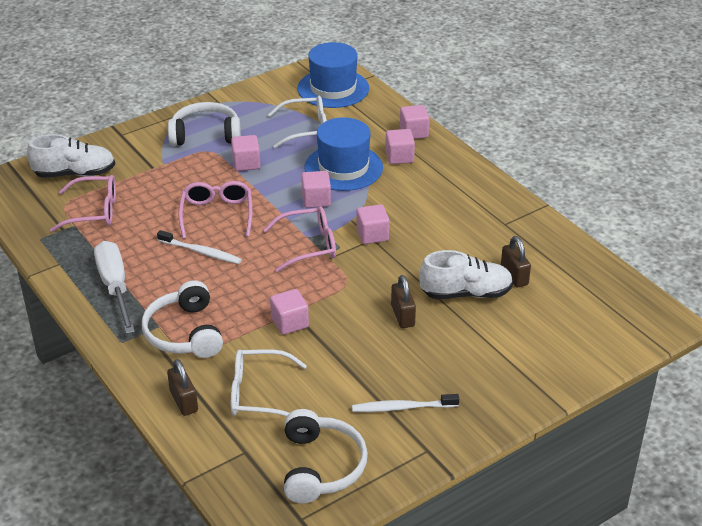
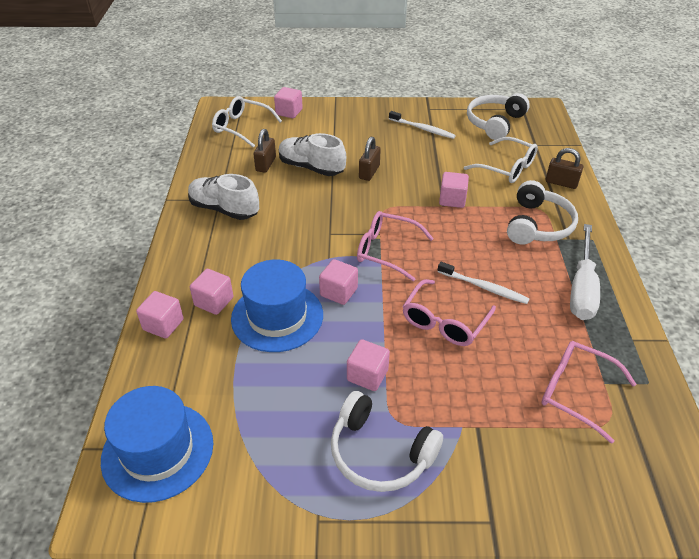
camera: 145 degrees left, 5 degrees up
(75, 174) = (582, 471): white shoe -> white shoe (224, 209)
(184, 401) = (561, 183): brown padlock -> brown padlock turned 75 degrees counterclockwise
(201, 252) = (484, 287): white toothbrush -> white toothbrush turned 150 degrees clockwise
(305, 129) = (261, 393): white glasses -> white glasses (242, 127)
(372, 235) = (326, 236): pink cube -> pink cube (289, 112)

